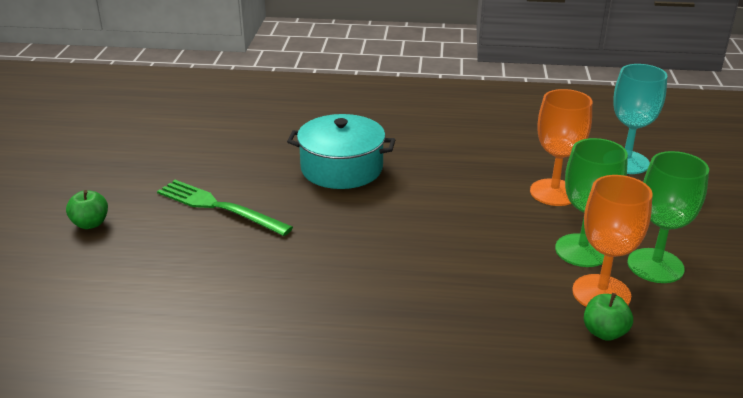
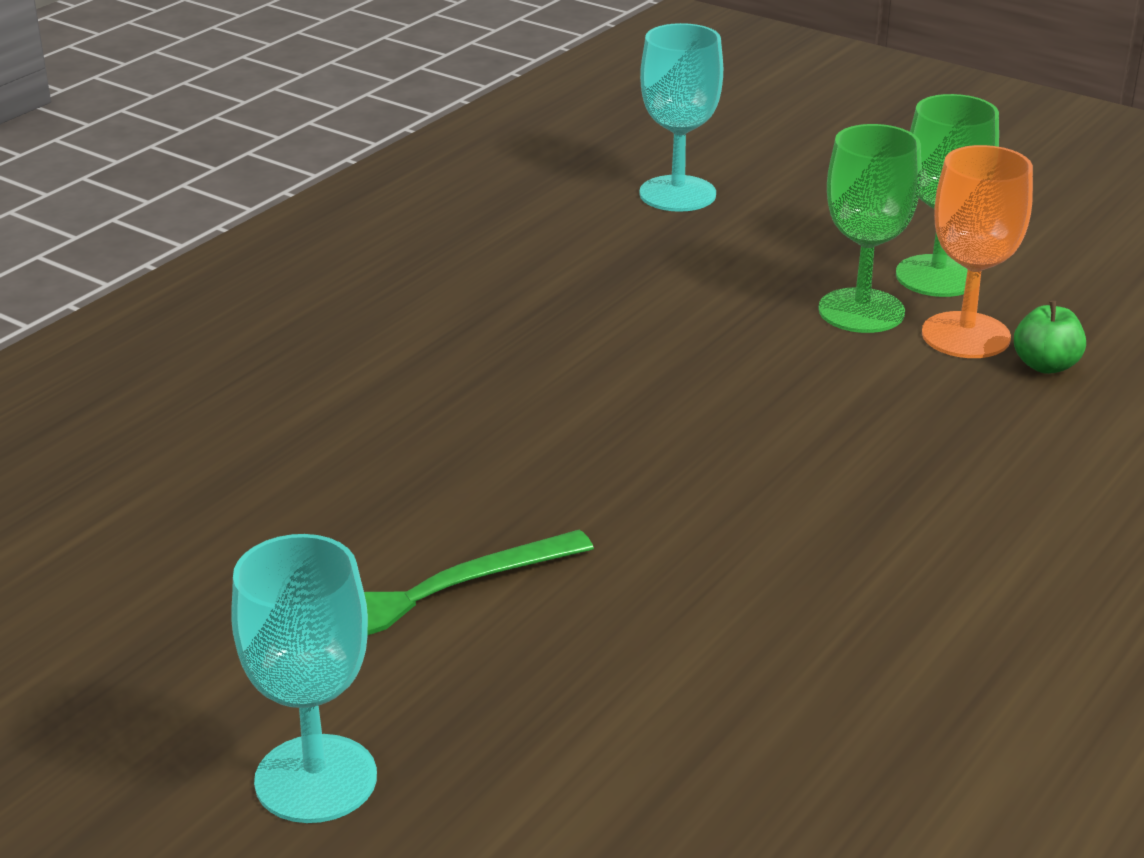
camera: 60 degrees left, 0 degrees up
(90, 224) = (316, 779): green apple -> turquoise goblet
(341, 168) = (428, 428): turquoise pot -> none
(554, 192) = (700, 275): orange goblet -> none

